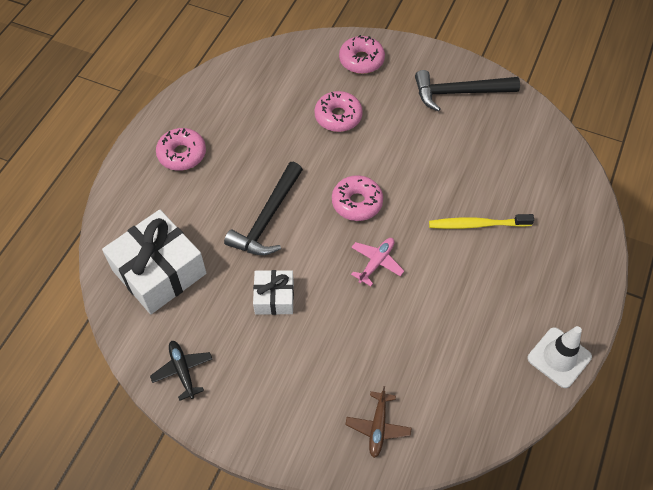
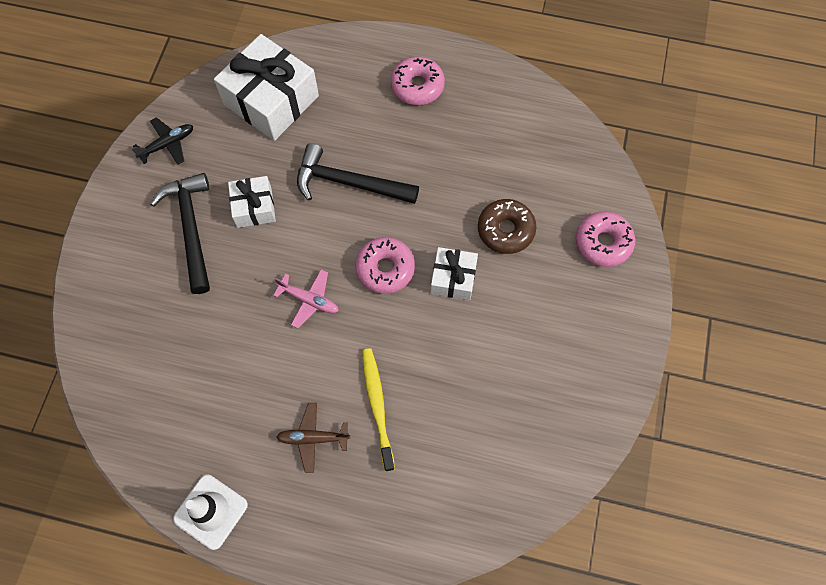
camera: 80 degrees right, 10 degrees up
(338, 117) = (505, 230): pink donut -> brown donut
(374, 157) = (453, 278): none -> white gift
(378, 427) = (119, 327): brown plane -> brown plane (313, 438)
(459, 92) = (580, 366): black hammer -> black hammer (191, 228)

